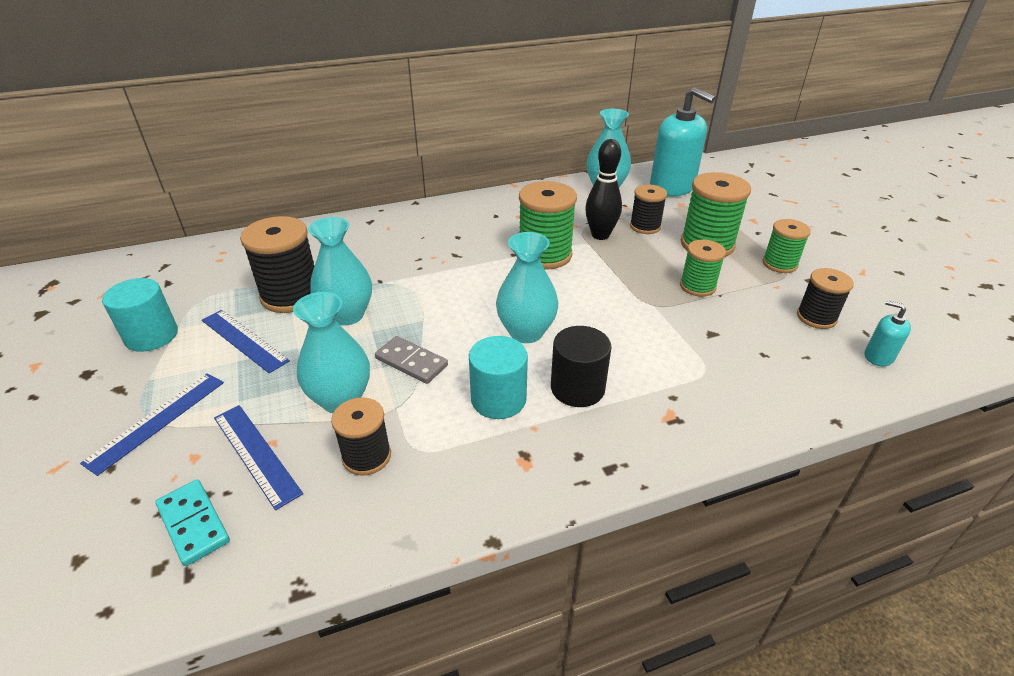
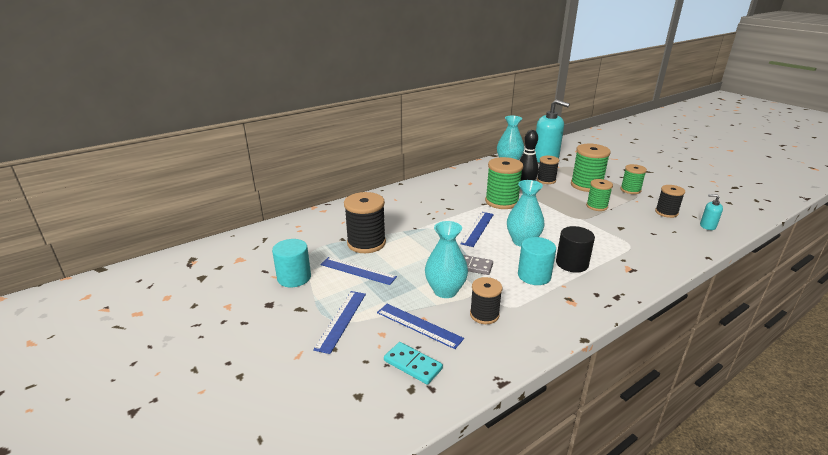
camera: 15 degrees left, 10 degrees down
(347, 315) = (411, 248): turquoise vase -> none
(472, 297) = (477, 228): none -> blue ruler

